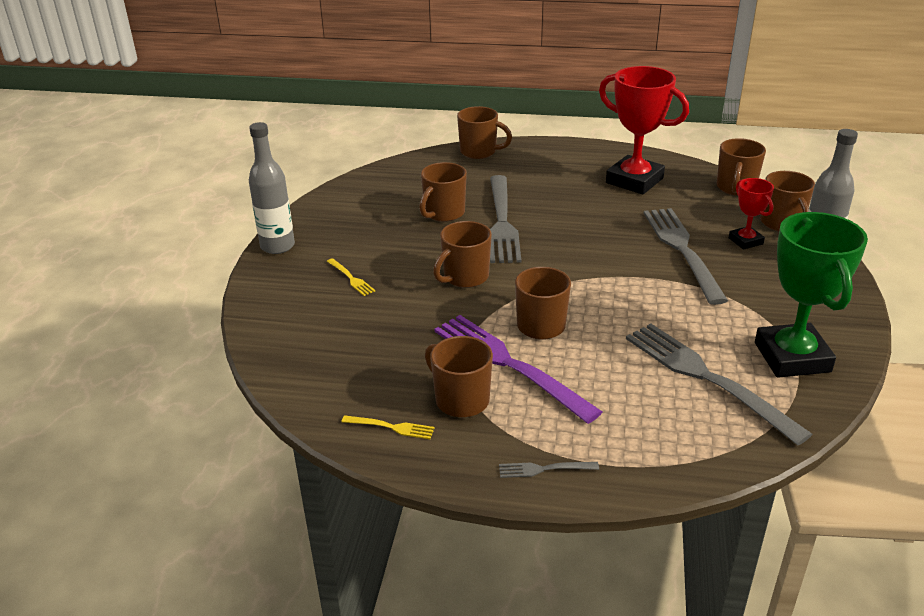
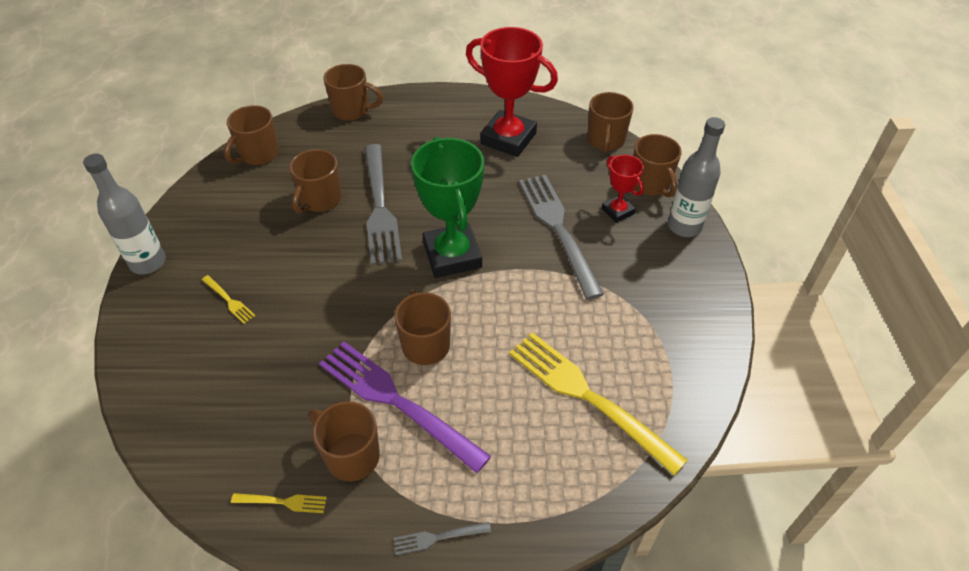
camera: 10 degrees left, 15 degrees up
(465, 277) = (346, 287): brown mug -> brown mug (258, 154)
(707, 378) = (588, 397): grey fork -> yellow fork
(792, 357) = (665, 360): green trophy -> green trophy (452, 255)

